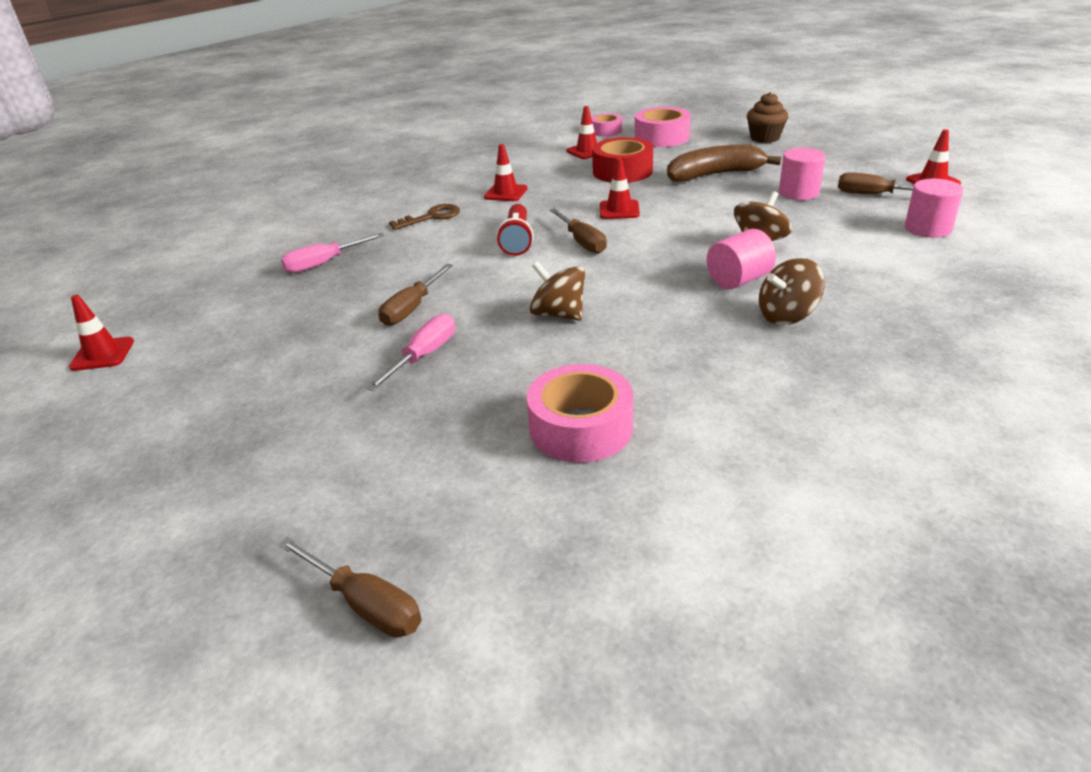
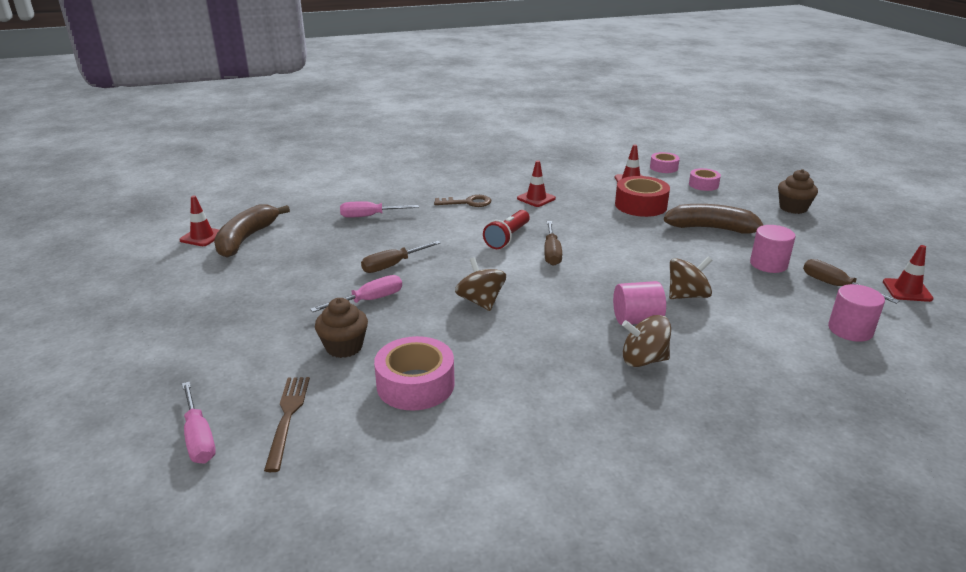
camera: 25 degrees right, 5 degrees down
(175, 337) = (246, 239): none -> brown banana
(365, 604) = (199, 438): brown screwdriver -> pink screwdriver
(448, 418) = (344, 347): none -> brown cupcake
(463, 528) = (288, 417): none -> brown fork
(619, 210) = (605, 236): red traffic cone -> none
(662, 137) = (703, 185): pink tape -> pink tape, size x0.60

